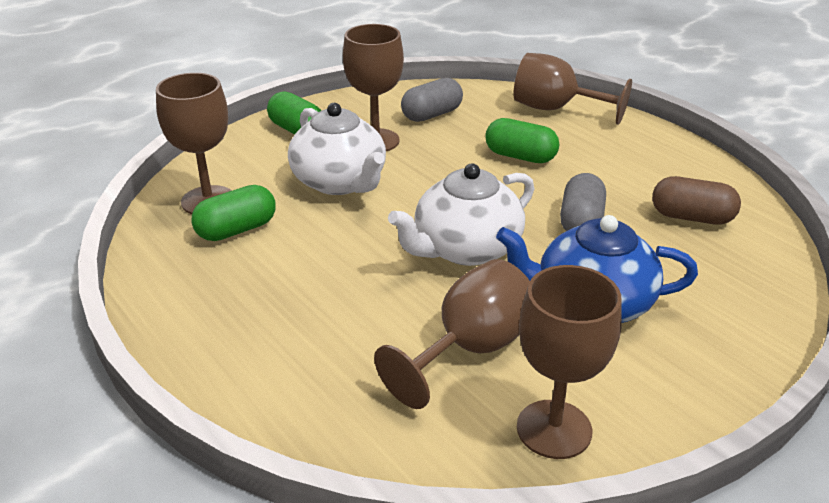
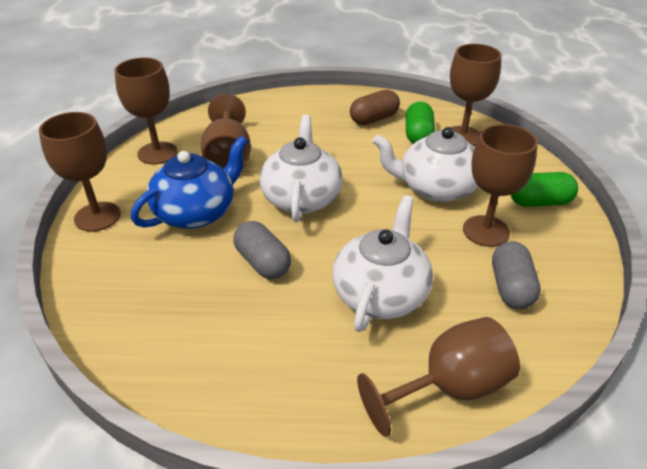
camera: 130 degrees right, 5 degrees up
(520, 156) = (381, 294): green capsule -> white teapot
(691, 217) = (190, 325): brown capsule -> brown capsule (374, 119)
(717, 374) = (97, 216): none -> brown goblet

